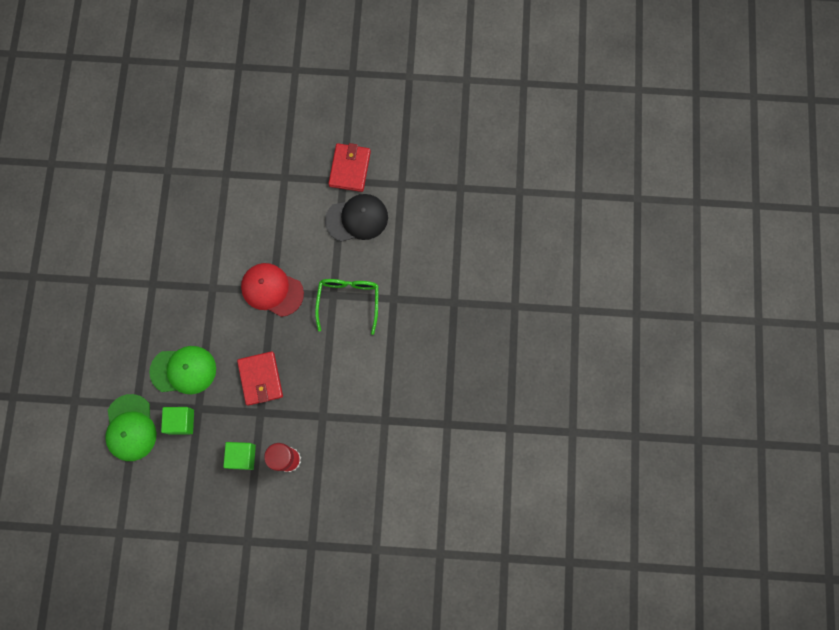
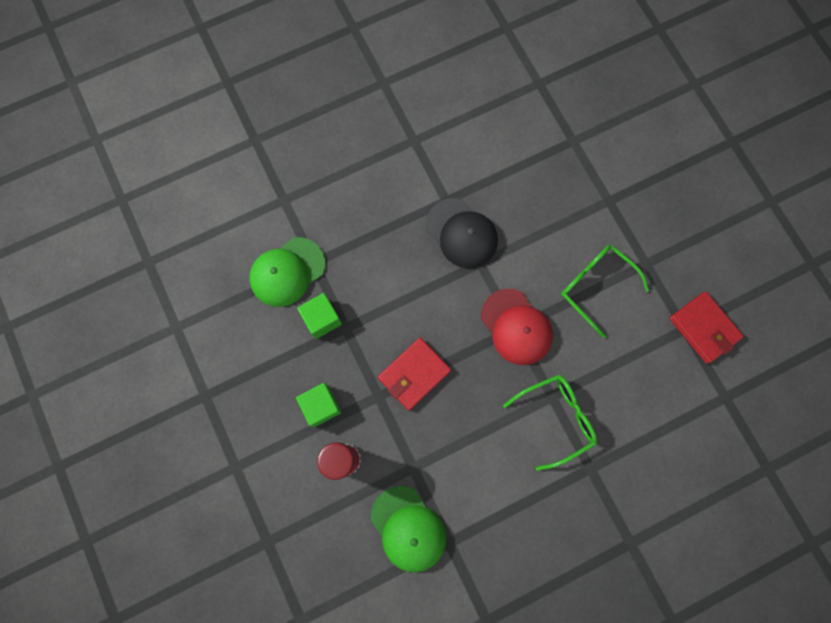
camera: 60 degrees right, 0 degrees up
(183, 370) = (376, 288): green cap -> green cap (408, 528)
(272, 290) = (516, 327): red cap -> red cap turned 150 degrees clockwise
(278, 220) = (595, 286): none -> green glasses
(350, 168) = (703, 328): red wallet -> red wallet turned 75 degrees clockwise
(357, 219) = (653, 371): black cap -> black cap (462, 233)

